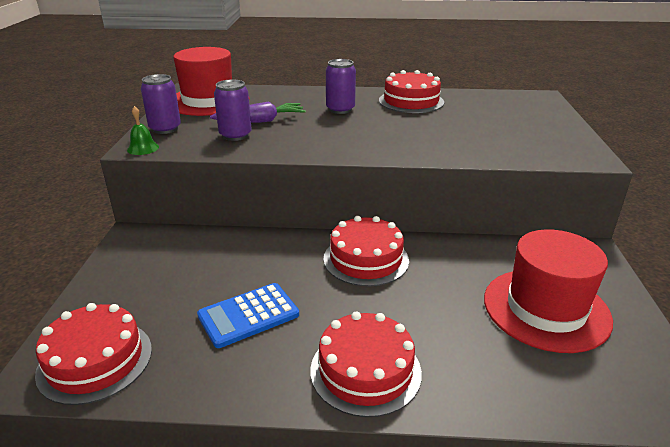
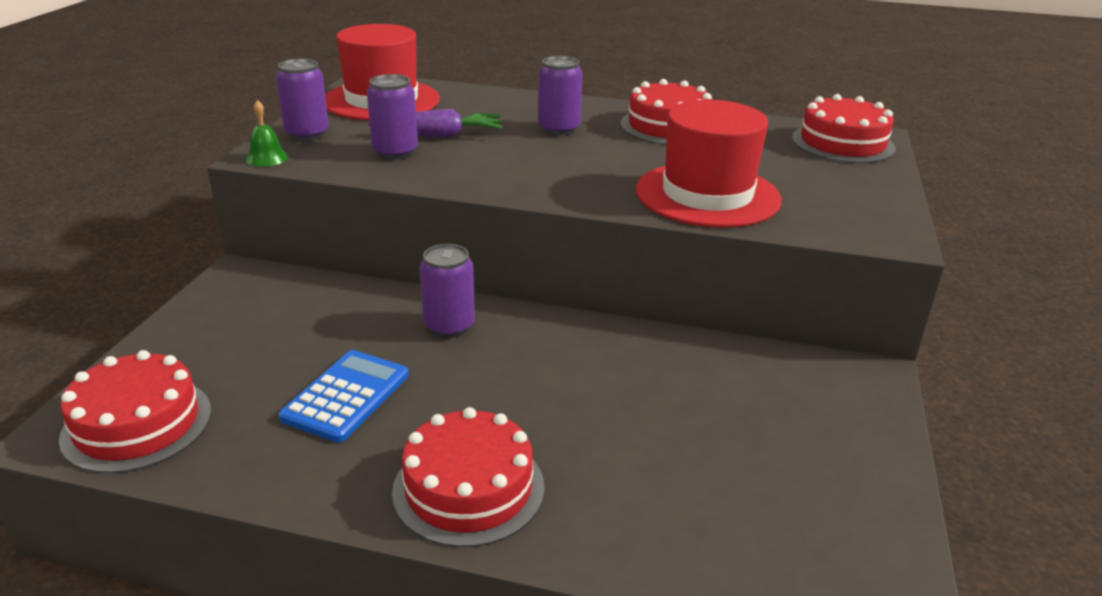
camera: 10 degrees right, 0 degrees up
(248, 315) = (346, 396): blue calculator -> blue calculator turned 135 degrees clockwise
(301, 254) = (449, 326): none -> purple can
(366, 259) = (534, 344): red cake -> red cake (842, 143)
(546, 309) = (760, 446): red hat -> red hat (707, 195)

